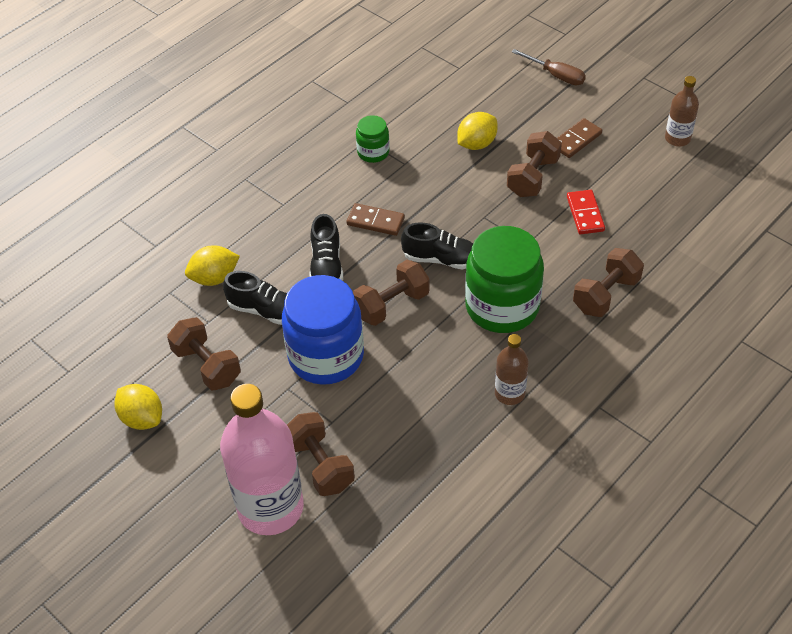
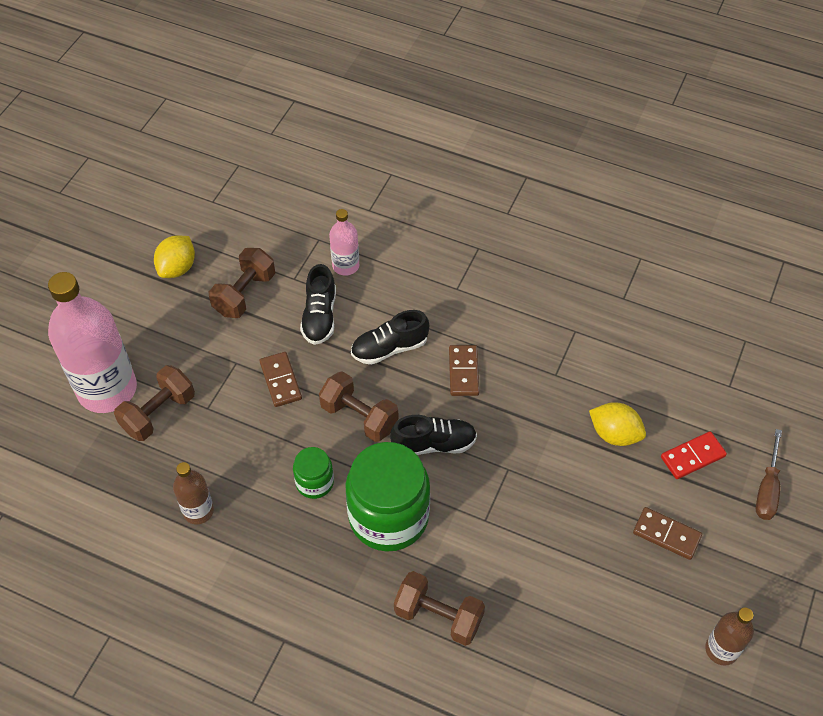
camera: 70 degrees right, 5 degrees up
(214, 278) = (345, 266): yellow lemon -> pink bottle
(326, 356) = (281, 381): blue jar -> brown domino
(373, 152) = (559, 342): green jar -> green jar (314, 482)
(441, 259) = (434, 444): black shoe -> black shoe turned 90 degrees counterclockwise
(509, 393) = (278, 551): brown bottle -> brown bottle (198, 511)
(533, 177) = (587, 502): brown dumbbell -> none
(585, 214) = (552, 569): red domino -> red domino (693, 457)

